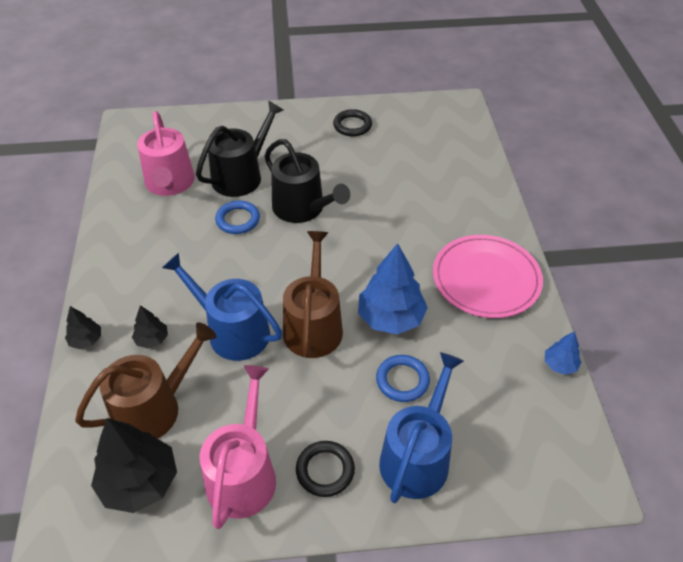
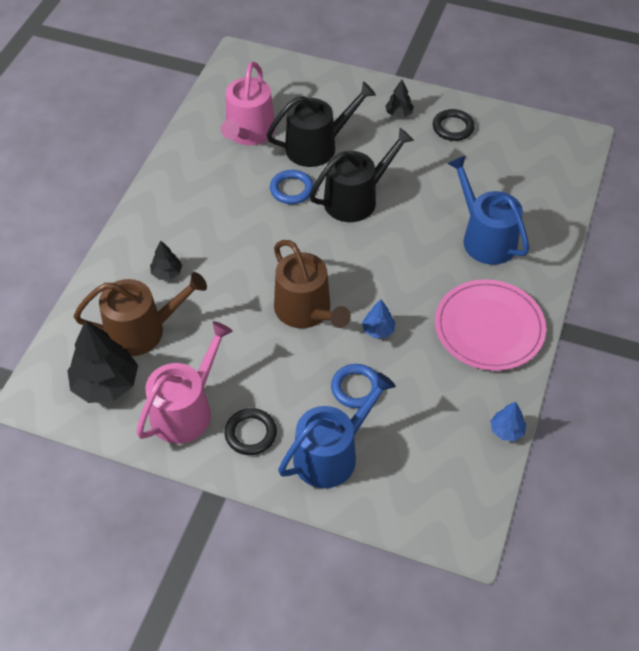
camera: 25 degrees right, 5 degrees up
(86, 340) = (115, 254): black tree -> black tree (398, 113)
(232, 331) = (235, 290): blue watering can -> blue watering can (485, 238)
(303, 208) = (356, 199): black watering can -> black watering can turned 105 degrees counterclockwise
(313, 325) = (306, 311): brown watering can -> brown watering can turned 120 degrees clockwise
(390, 317) = (378, 330): blue tree -> blue tree, size x0.50

